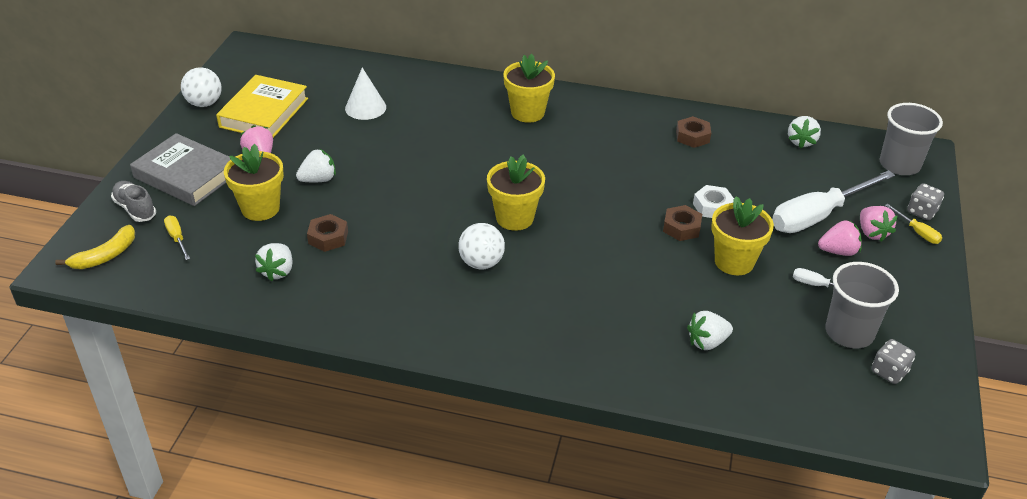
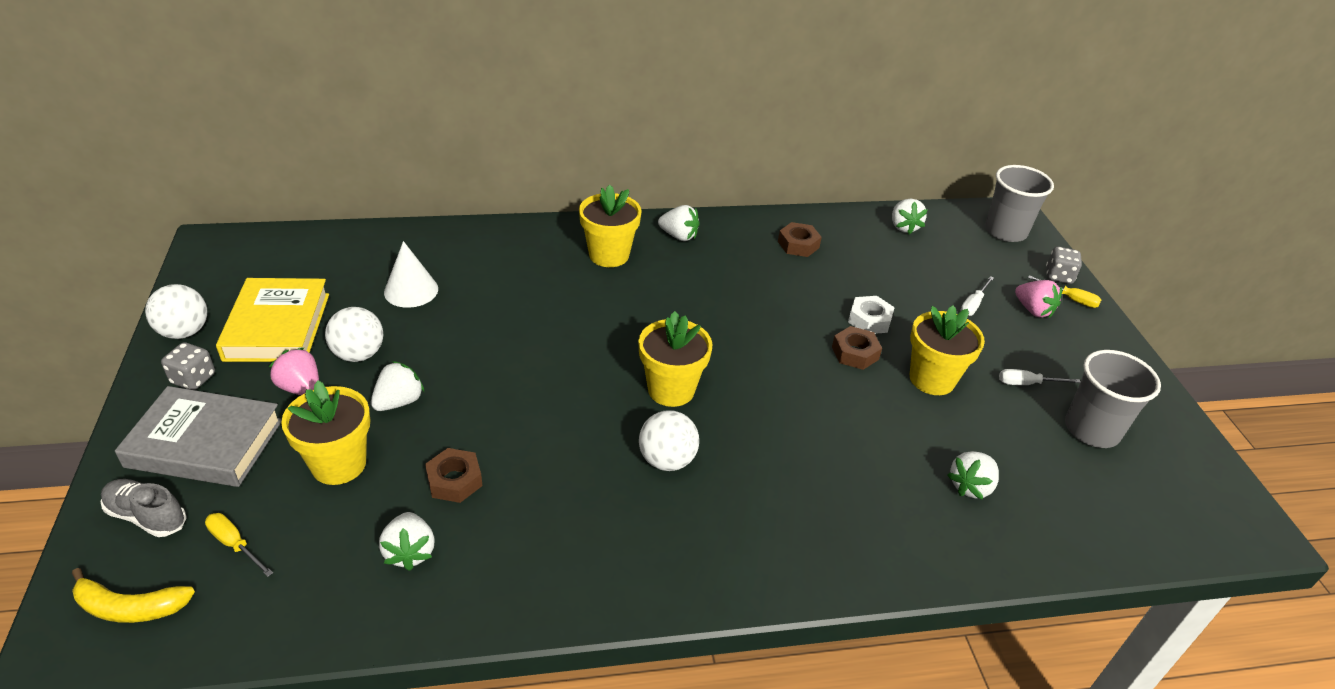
camera: 25 degrees left, 0 degrees up
(105, 256) = (130, 607): yellow banana -> yellow banana turned 75 degrees clockwise
(307, 143) = (359, 354): none -> white ball
(594, 110) = (679, 236): none -> white strawberry
(818, 216) = (973, 304): white screwdriver -> white screwdriver, size x0.42
(838, 251) = (1018, 339): pink strawberry -> none
(889, 372) = (1157, 464): grey dice -> grey dice (193, 379)

